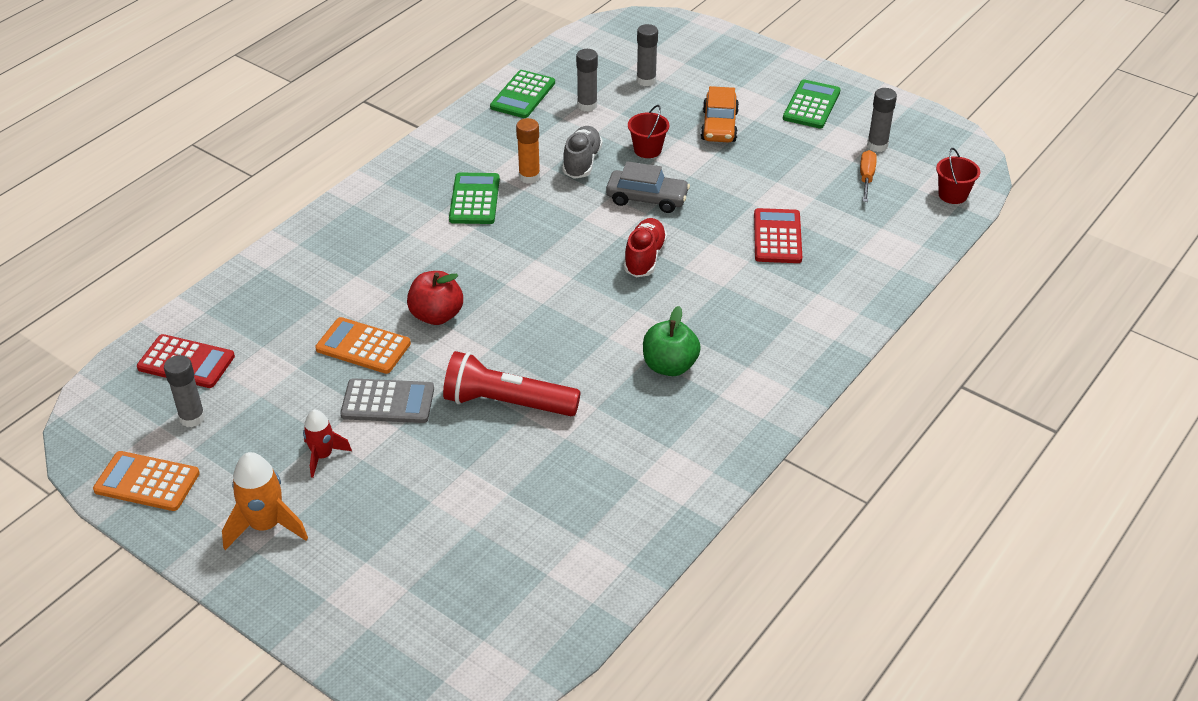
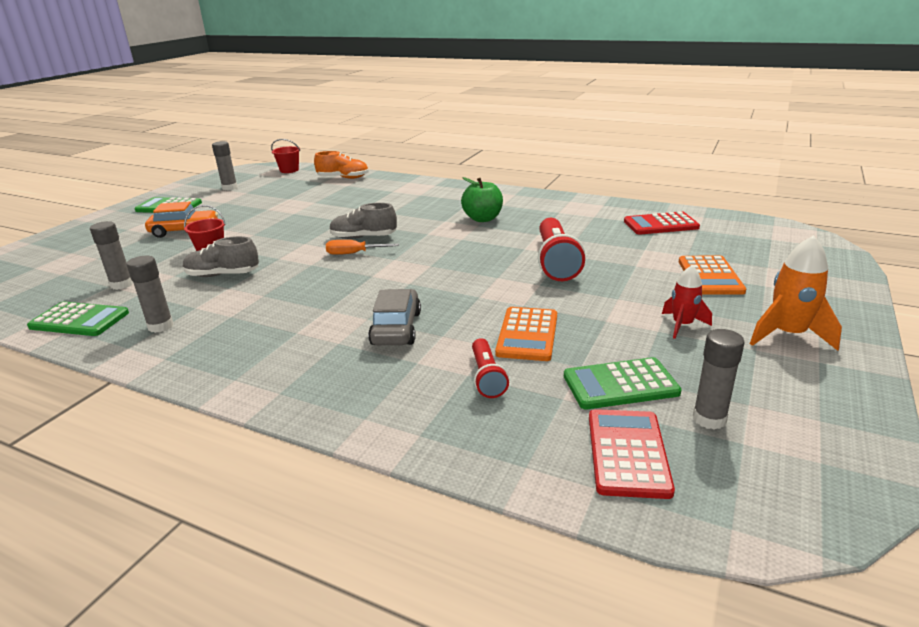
camera: 100 degrees left, 15 degrees down
(147, 482) = (827, 424): orange calculator -> orange calculator (710, 276)
(313, 310) = (487, 377): none -> red flashlight
(388, 402) = (592, 308): grey calculator -> none
(436, 315) = (465, 306): red apple -> none
(475, 199) = (277, 316): green calculator -> green calculator (620, 384)
(529, 177) = (242, 295): orange glue stick -> none
(644, 258) = (363, 237): red shoe -> grey shoe
(646, 80) = (92, 264): grey glue stick -> grey glue stick (161, 326)
(647, 199) = (284, 244): grey car -> grey car (396, 328)
(777, 237) = (334, 204): red calculator -> red calculator (660, 224)
(866, 178) = (267, 188): orange screwdriver -> orange screwdriver (354, 253)
(896, 247) = (343, 178): none -> orange shoe

